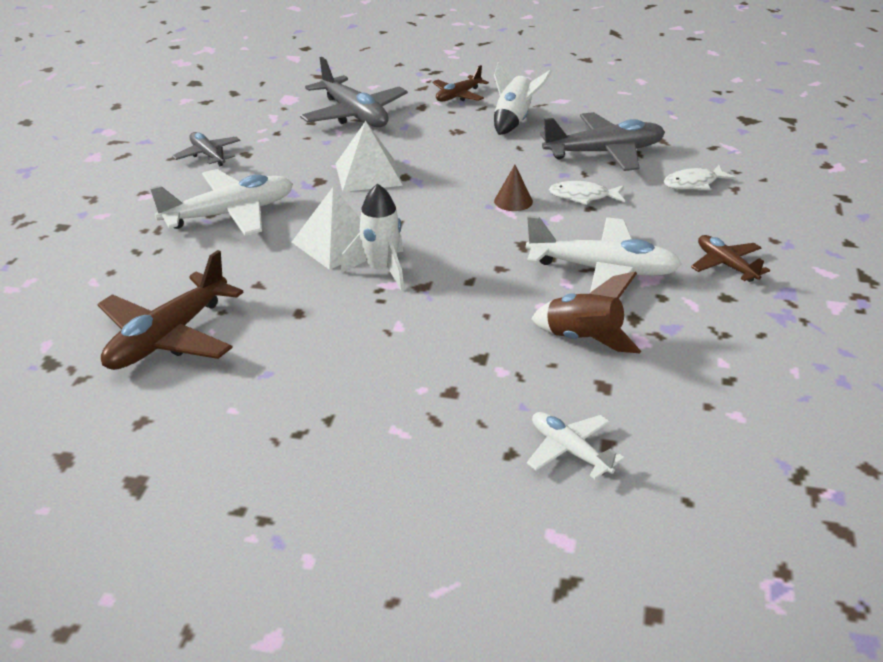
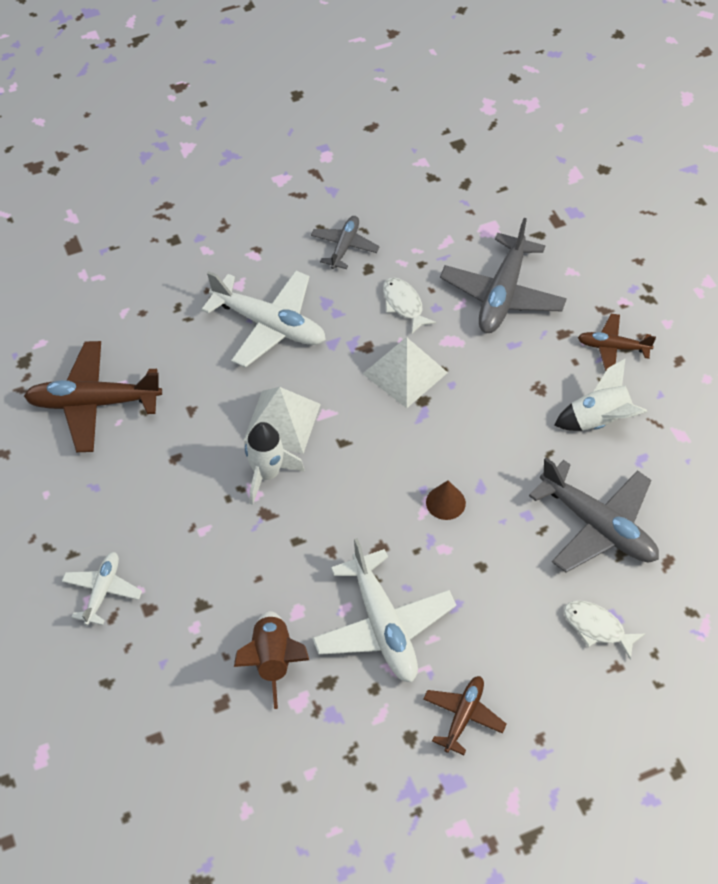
camera: 55 degrees right, 20 degrees up
(570, 451) = (132, 718): white plane -> white plane (102, 591)
(583, 197) = (497, 551): white fish -> white fish (404, 305)

